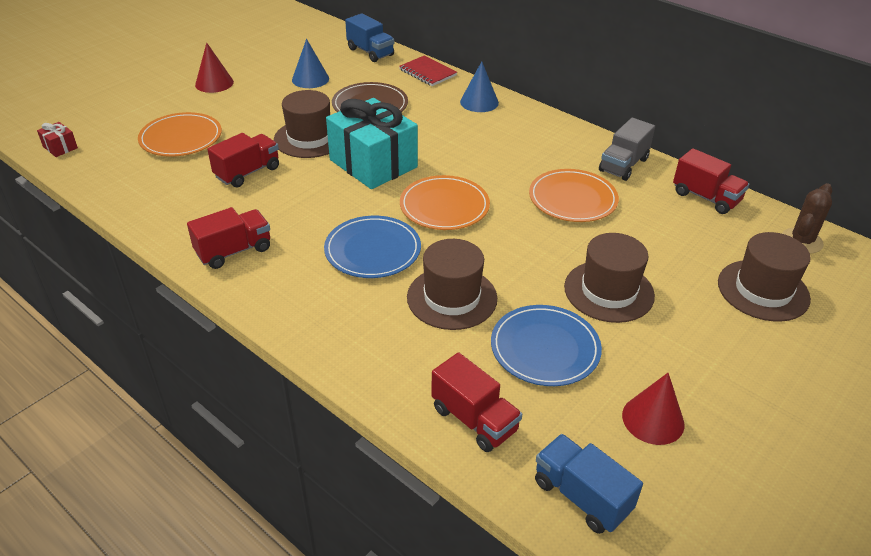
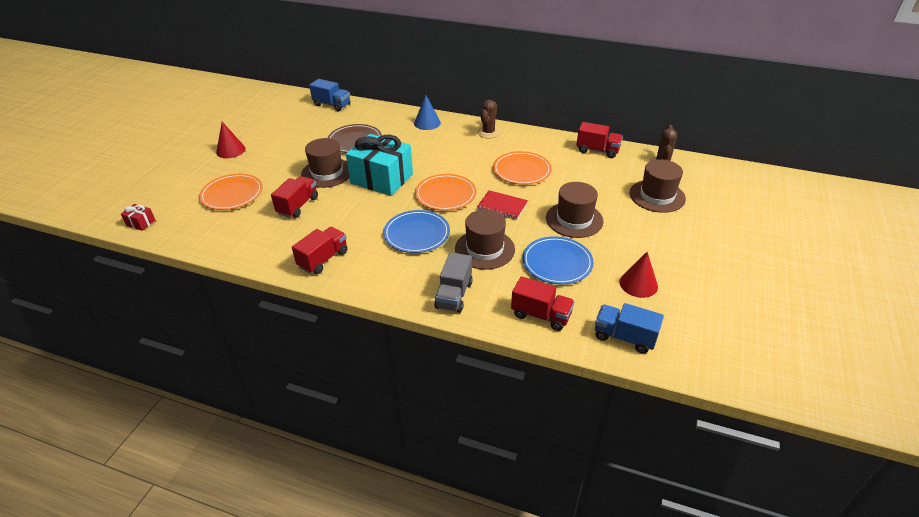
camera: 20 degrees left, 0 degrees up
(310, 79) = (301, 132): blue cone -> none
(427, 73) = (380, 110): red notebook -> red notebook (502, 206)
(556, 134) = (488, 132): none -> brown cactus
(623, 165) = (540, 142): grey truck -> grey truck (454, 295)

